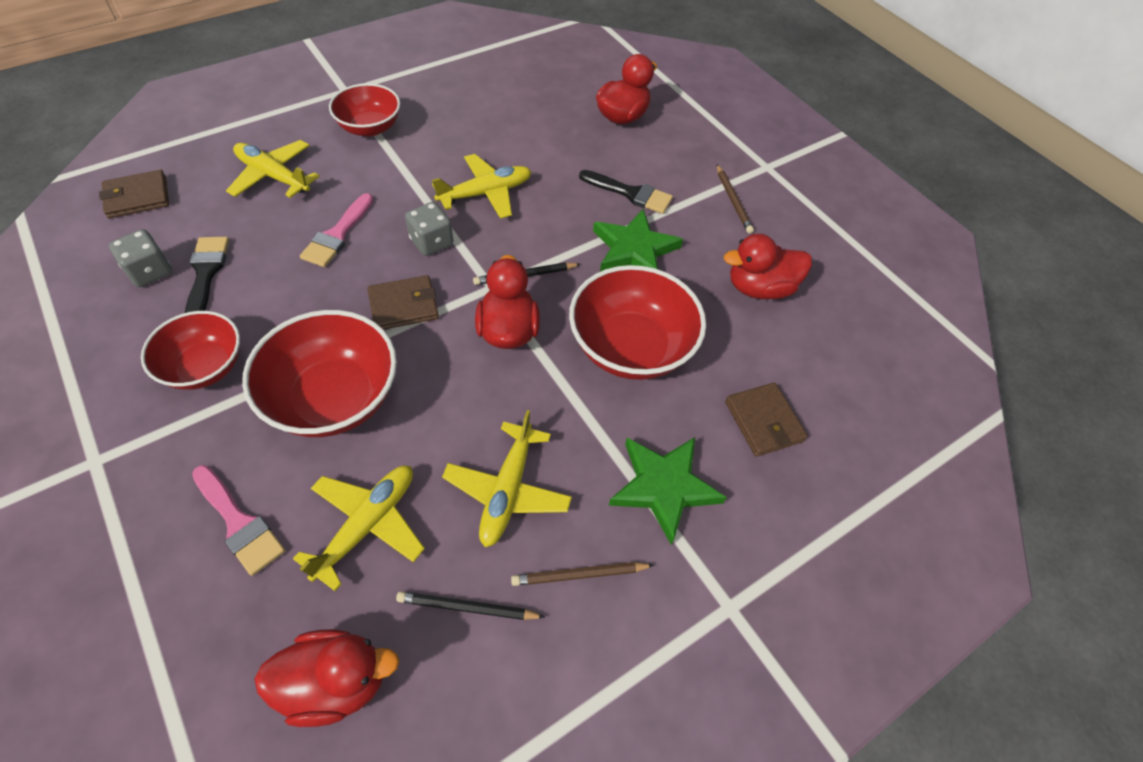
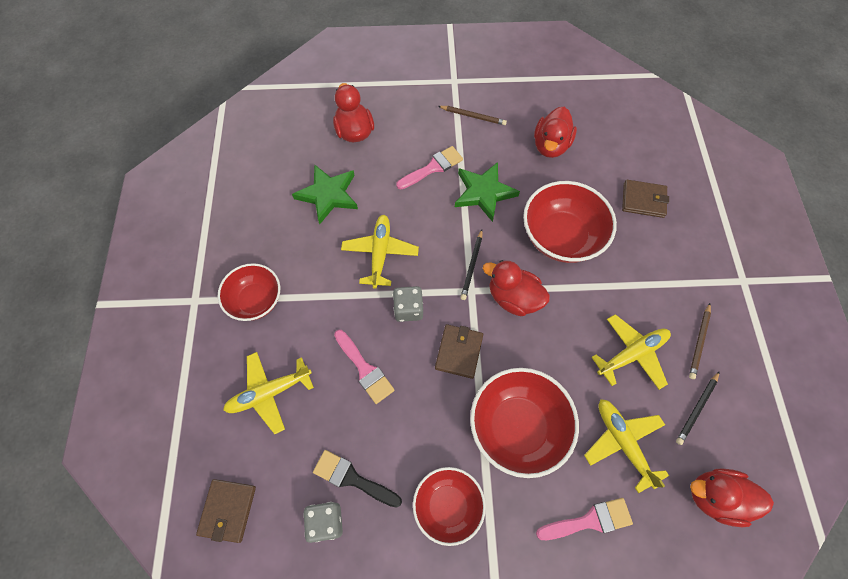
camera: 55 degrees left, 10 degrees up
(336, 682) = (715, 497): red duck -> red duck turned 105 degrees counterclockwise
(507, 491) = (632, 354): yellow plane -> yellow plane turned 75 degrees counterclockwise
(630, 193) = (433, 168): black brush -> pink brush
(664, 487) = (663, 272): green star -> green star (328, 195)

